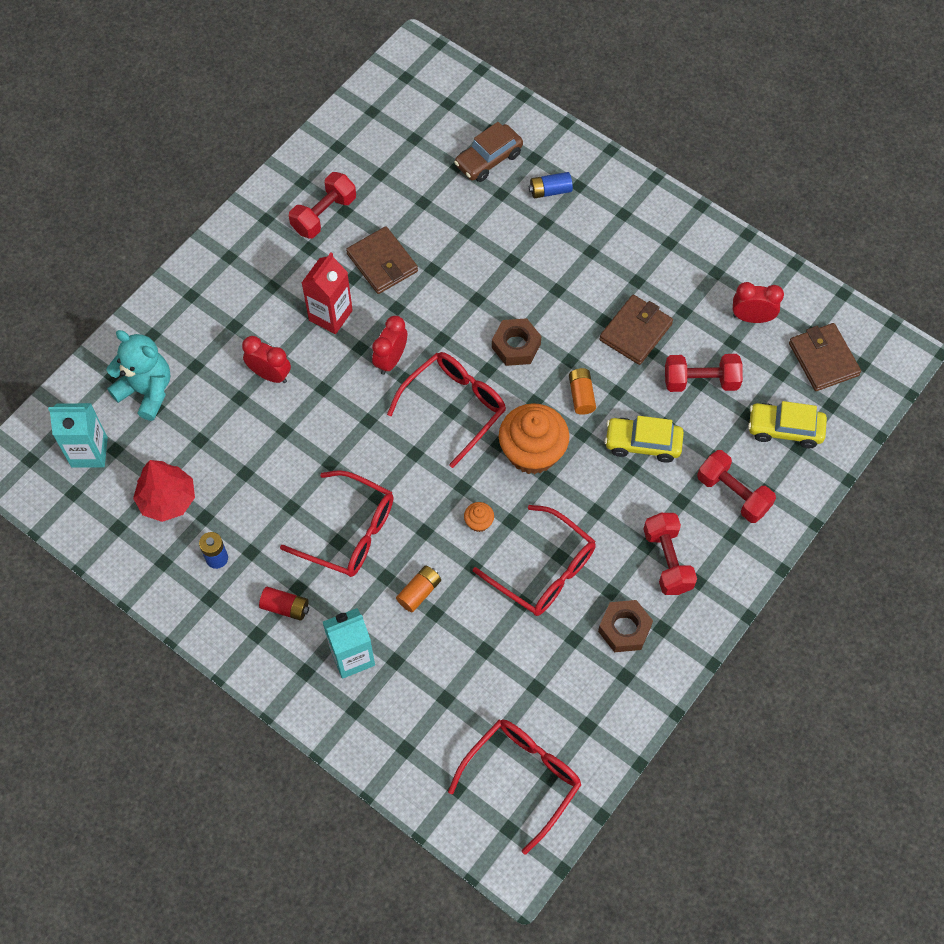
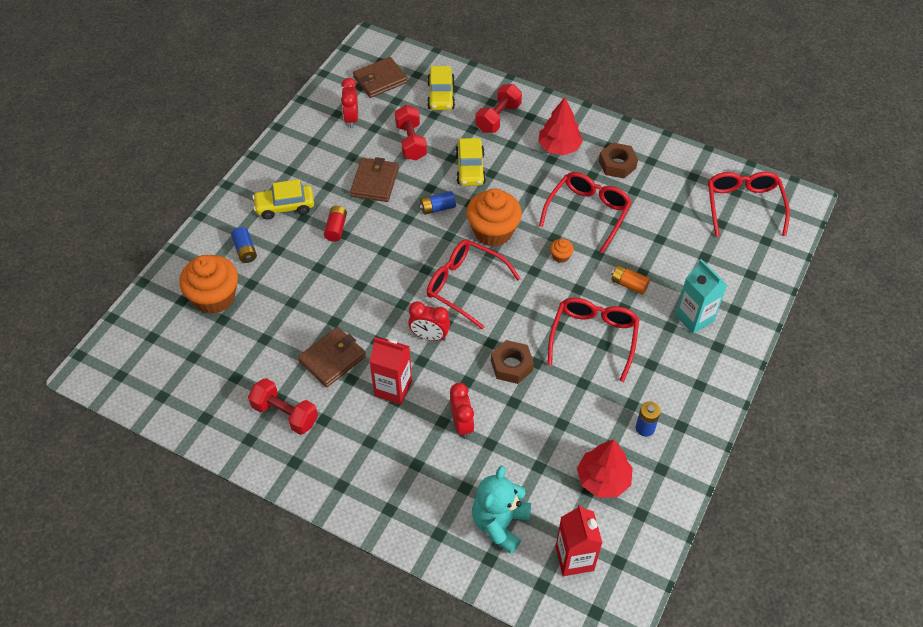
camera: 100 degrees left, 10 degrees down
(89, 452) = (574, 558): turquoise carton -> red carton
(270, 374) = (462, 424): red clock -> red clock turned 150 degrees clockwise
(285, 607) = (670, 370): red battery -> red battery (336, 228)
(488, 159) = (214, 297): brown car -> orange cupcake
(516, 346) = (400, 254): brown nut -> brown nut (511, 365)
(522, 778) = (743, 206): red glasses -> red glasses turned 60 degrees clockwise
(581, 395) = (437, 208): orange battery -> blue battery
(610, 233) = (285, 207): none -> yellow car
(635, 332) = (375, 182): brown wallet -> brown wallet turned 75 degrees clockwise
(667, 560) = (559, 147): red dumbbell -> red tree

